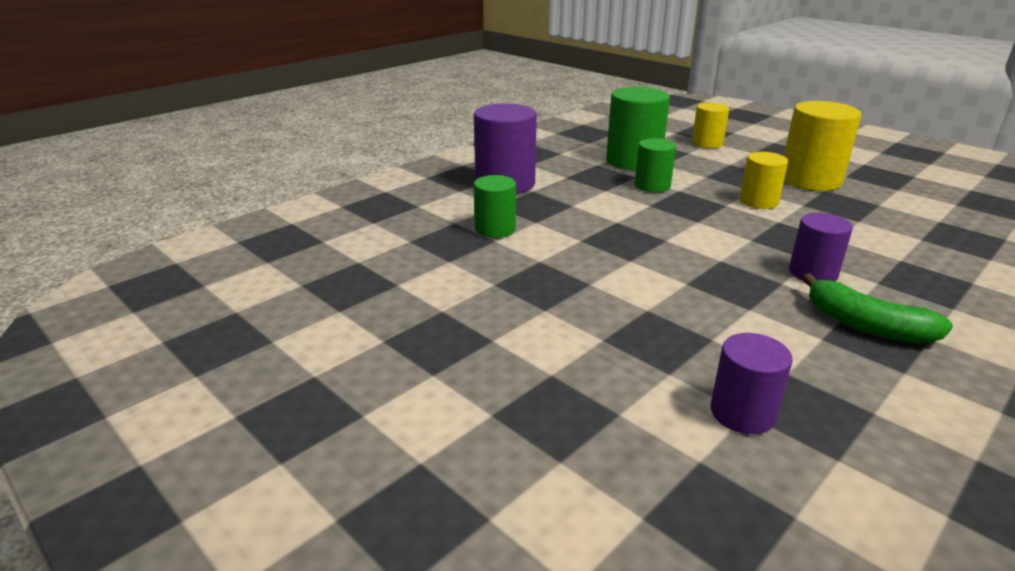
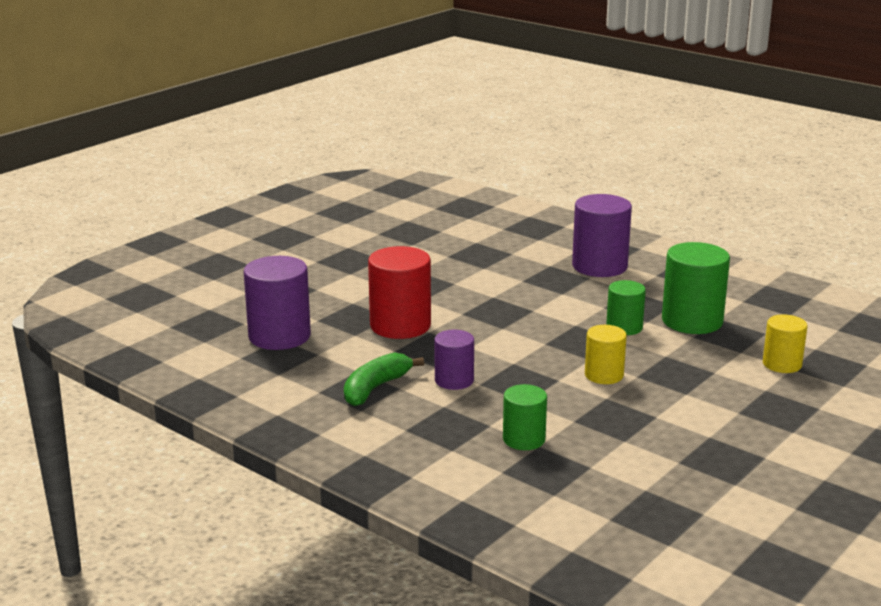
camera: 85 degrees right, 5 degrees down
(495, 229) = (503, 267): green cylinder -> green cylinder (524, 439)
(675, 302) = (400, 326): none -> red cylinder
(742, 413) = (279, 336): purple cylinder -> purple cylinder, size x1.68
(810, 180) = (681, 411): yellow cylinder -> none

